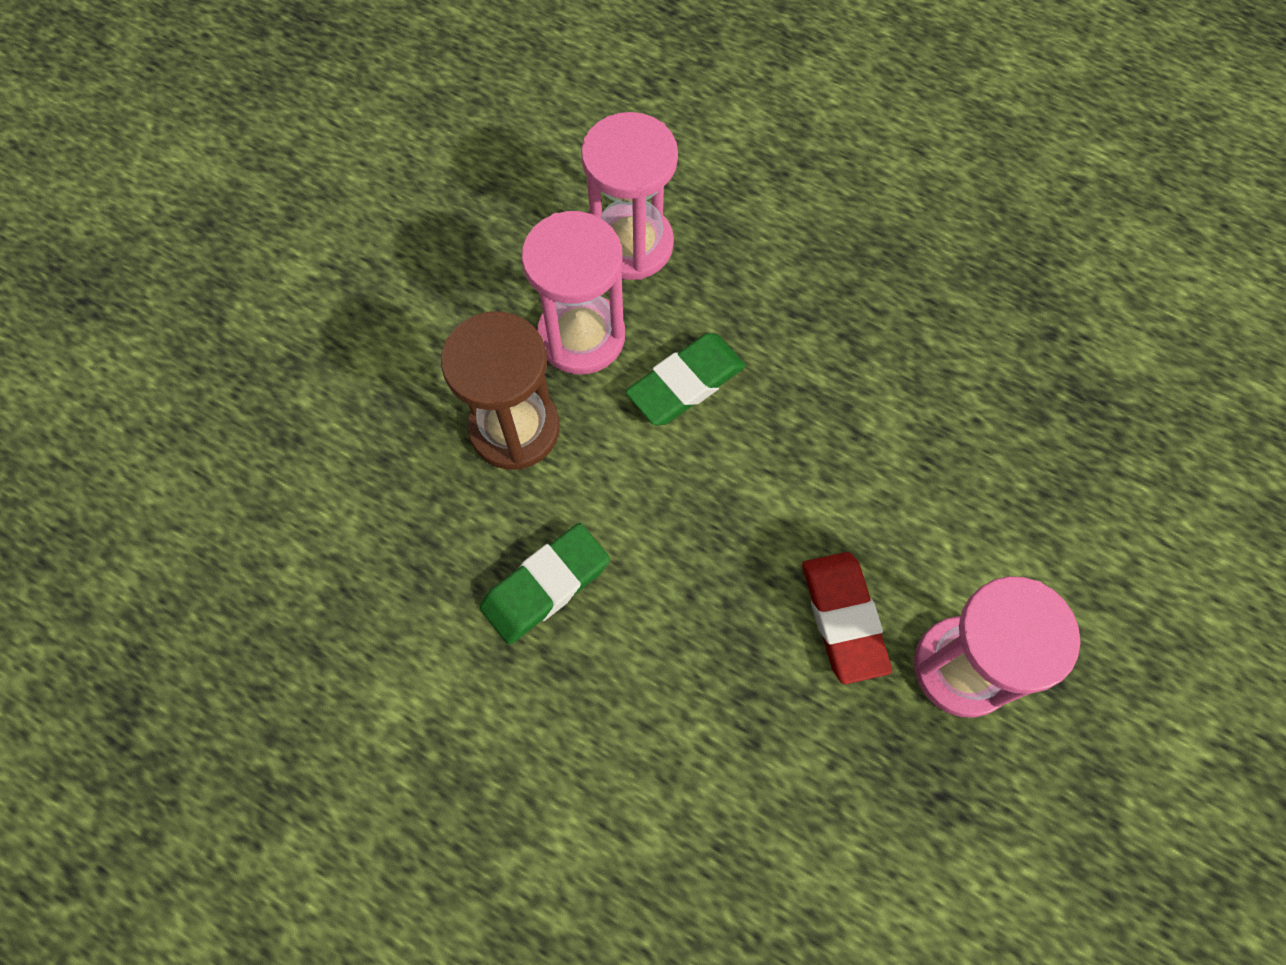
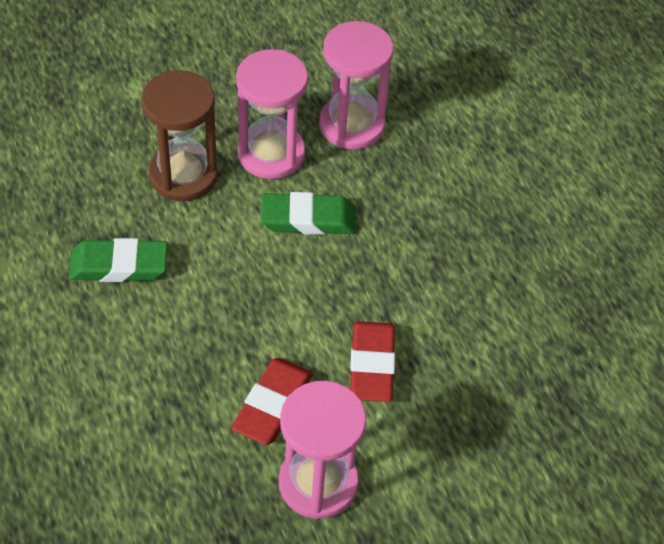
camera: 35 degrees right, 15 degrees down
(893, 498) = (372, 365): none -> red eraser

